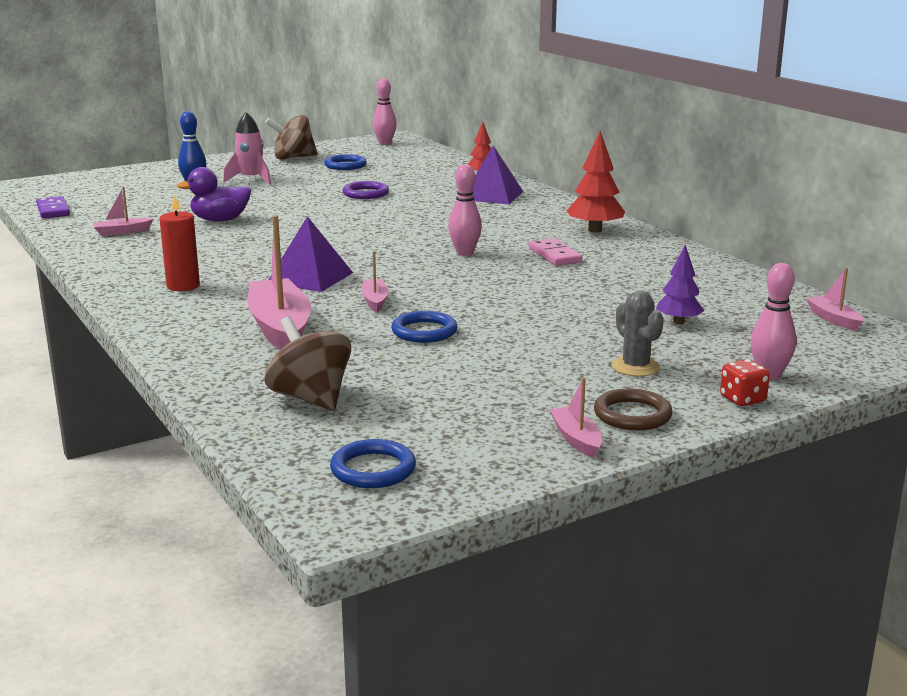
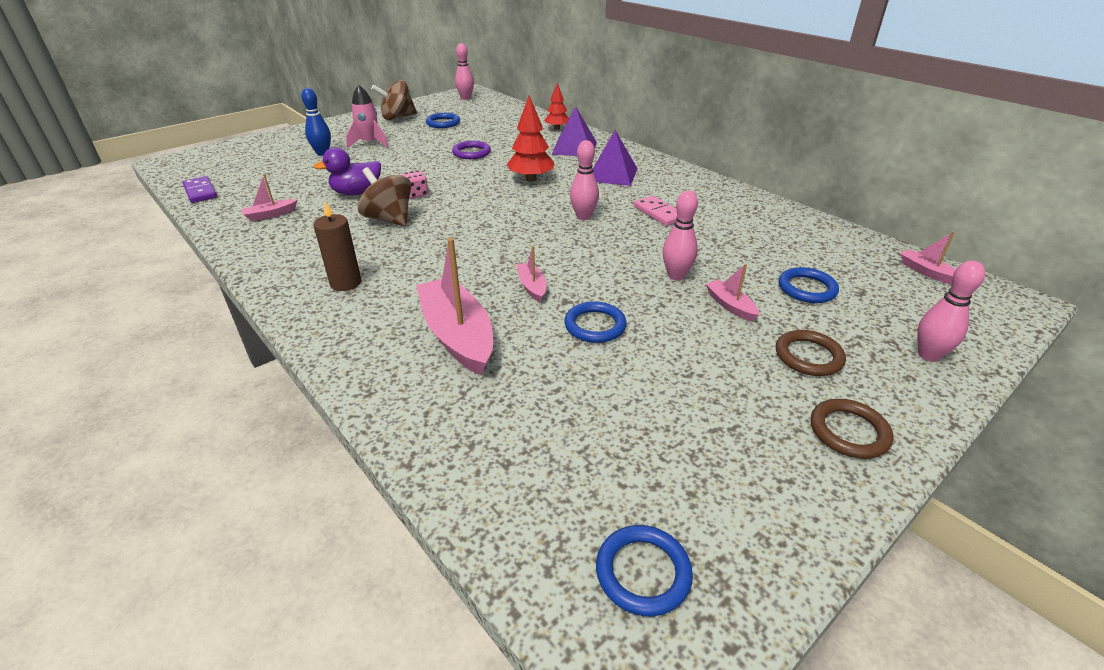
camera: 10 degrees left, 15 degrees up
(183, 286) = (346, 283): red candle -> brown candle
(285, 225) = (416, 194): none -> pink dice
(310, 277) = (461, 260): purple pyramid -> purple pyramid (612, 174)
(310, 398) = (527, 446): brown spinning top -> brown spinning top (389, 219)
(537, 303) = (676, 275): none -> pink bowling pin
(576, 439) = (820, 481): pink boat -> pink boat (730, 306)
(595, 230) = (675, 181): red tree -> red tree (531, 179)
(635, 367) = (808, 356): grey cactus -> brown ring
(678, 322) = (807, 288): purple tree -> blue ring
(742, 399) = (930, 394): red dice -> none

